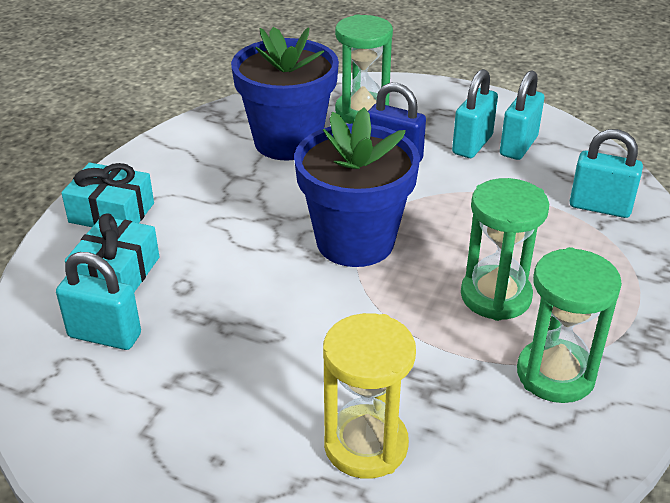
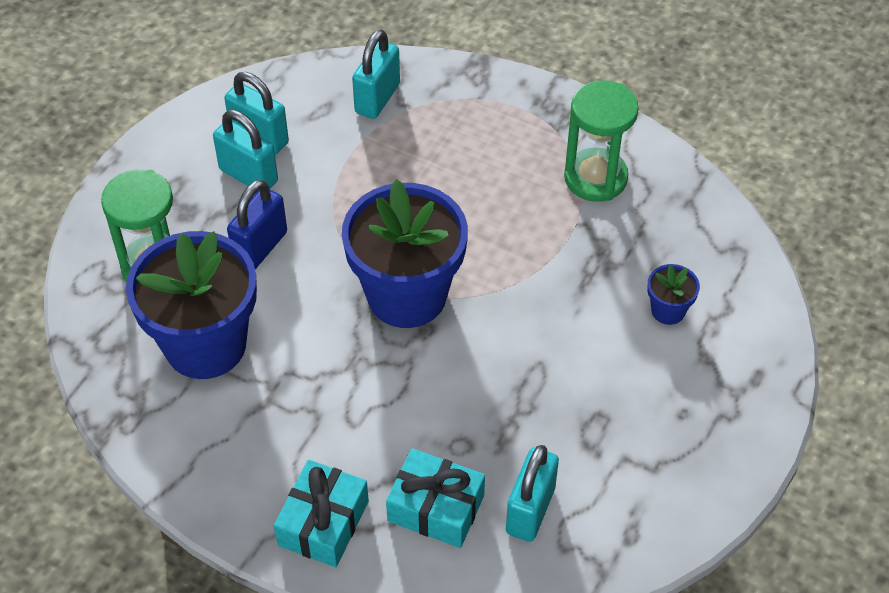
camera: 85 degrees left, 15 degrees up
(366, 445) = (668, 311): yellow hourglass -> blue flower pot
(495, 296) = (498, 199): green hourglass -> none

